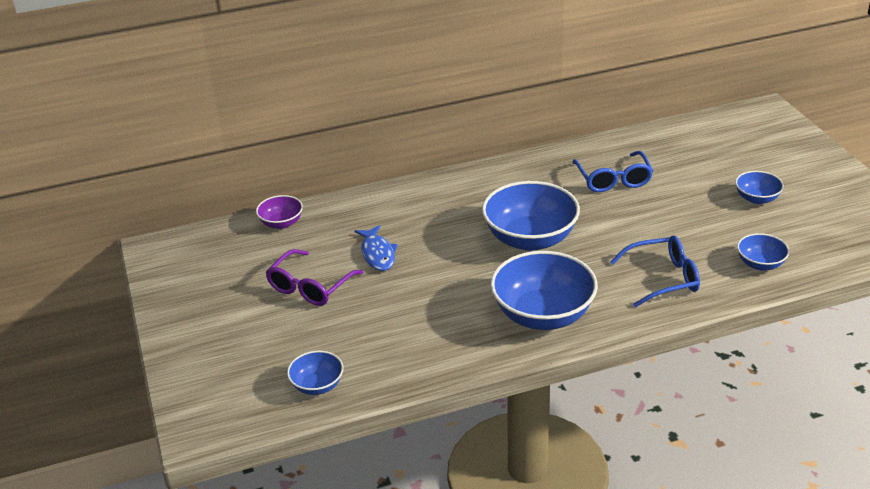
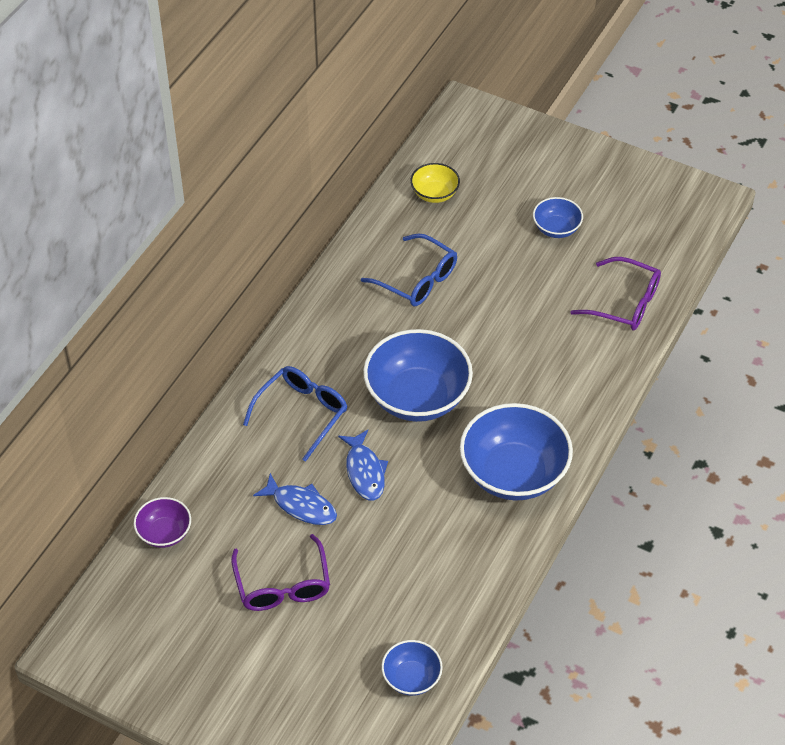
camera: 45 degrees left, 15 degrees up
(441, 258) = (364, 471): none -> blue fish
(663, 278) = (567, 369): blue glasses -> blue glasses (302, 413)
(685, 142) = (434, 194): none -> yellow bowl
(760, 264) = (625, 303): blue bowl -> purple glasses

